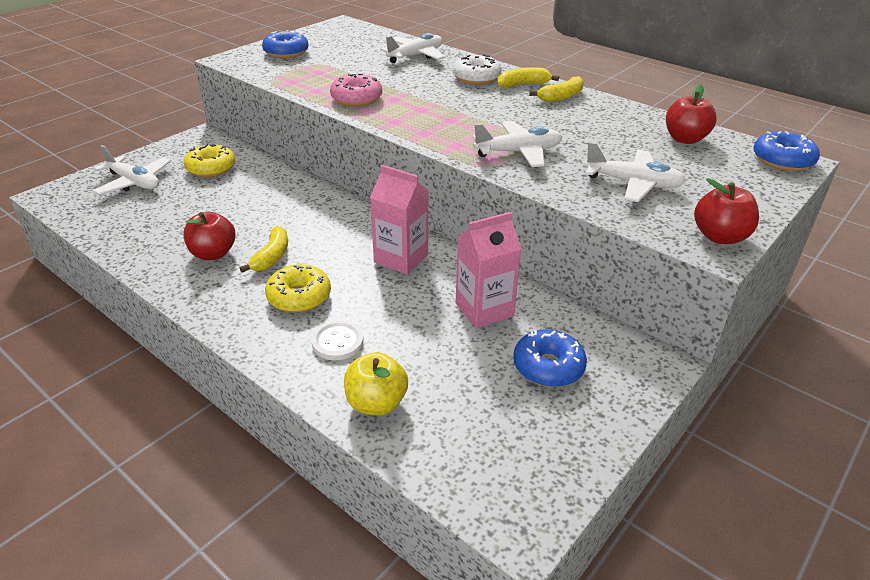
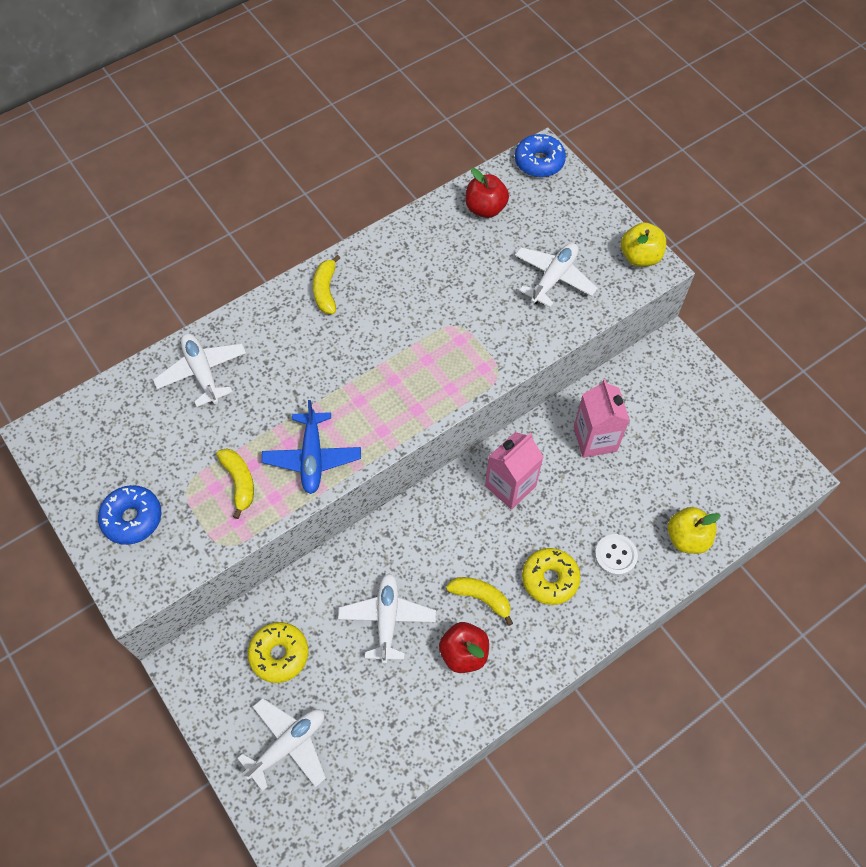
camera: 75 degrees left, 25 degrees up
(356, 99) = (312, 457): pink donut -> blue plane
(476, 78) = (293, 328): white donut -> none
(518, 152) = (478, 342): white plane -> white plane (387, 619)
(548, 367) = (667, 415): blue donut -> none
(561, 97) = (367, 268): yellow banana -> yellow banana (239, 482)
(719, 237) = (640, 257): red apple -> yellow apple

